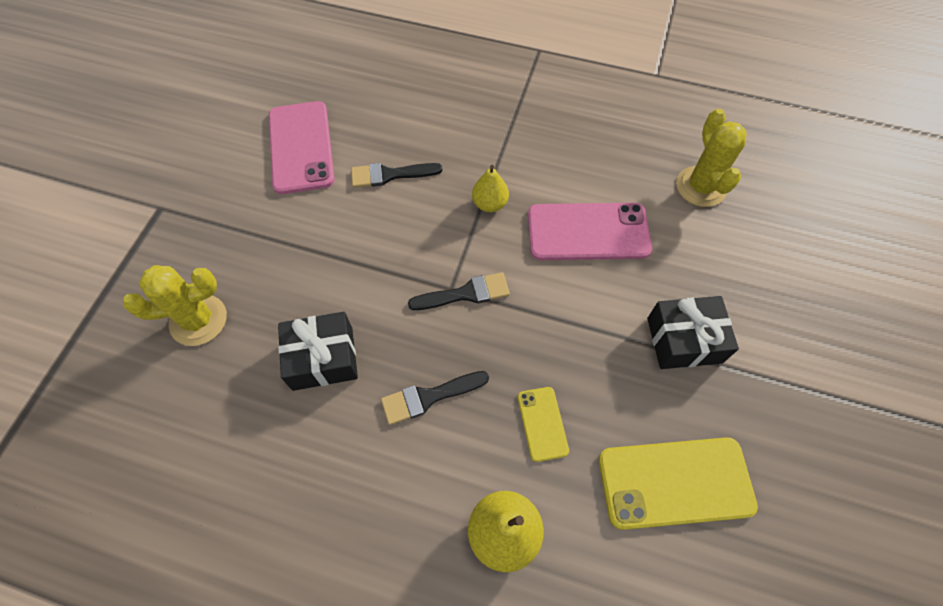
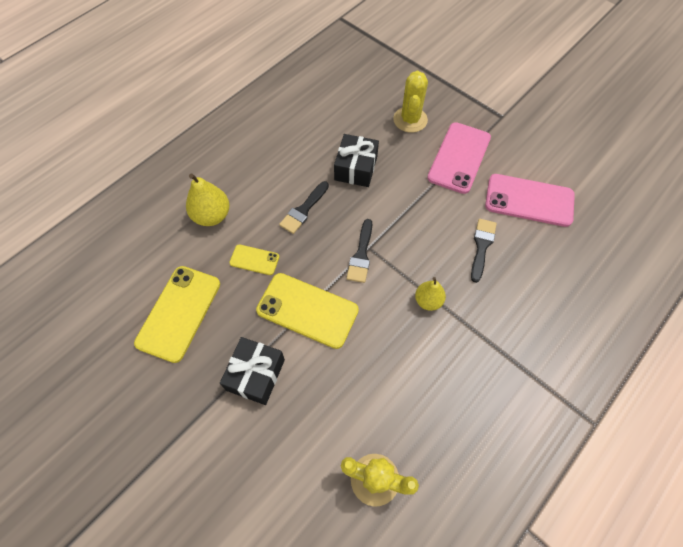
camera: 115 degrees right, 0 degrees up
(429, 397) = (303, 210): black brush -> black brush turned 150 degrees counterclockwise
(573, 321) = (307, 310): none -> yellow phone
(588, 232) = (372, 358): pink phone -> pink phone (459, 158)

